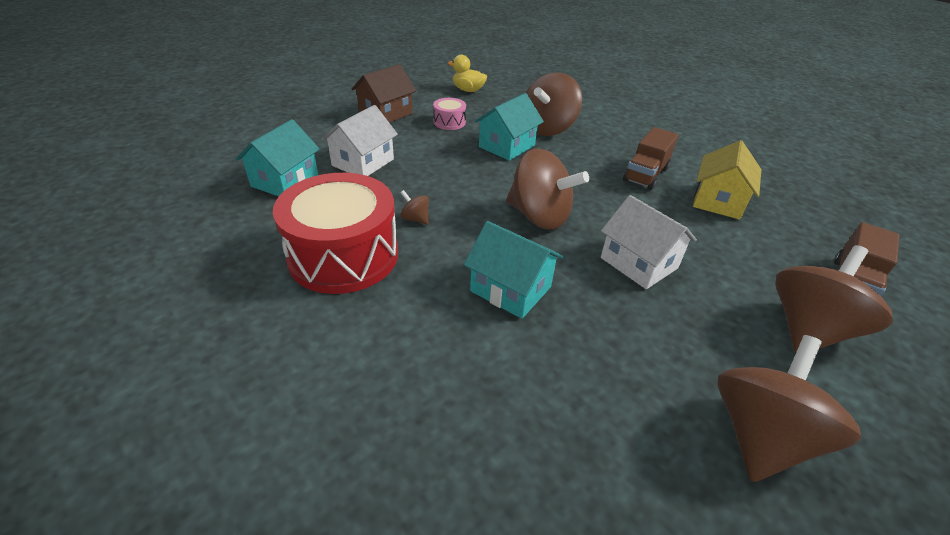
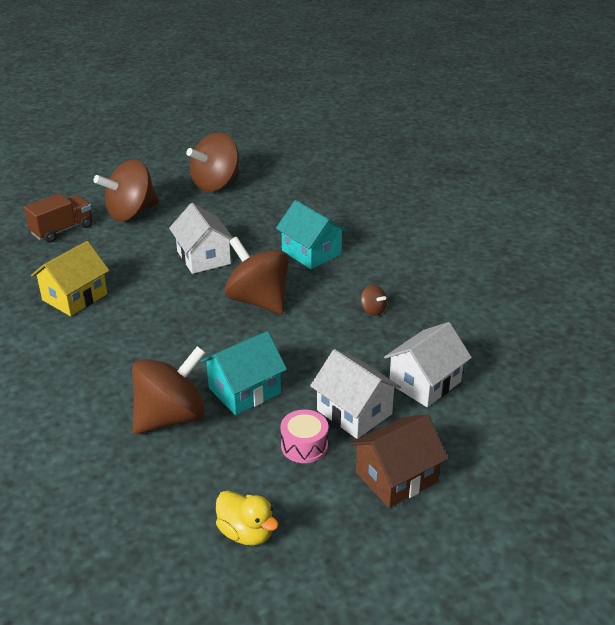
camera: 165 degrees left, 5 degrees down
(285, 181) = (507, 366): turquoise house -> none
(343, 255) = (434, 287): red drum -> none
(419, 140) = (354, 412): none -> white house
(646, 175) = (114, 332): brown truck -> none

